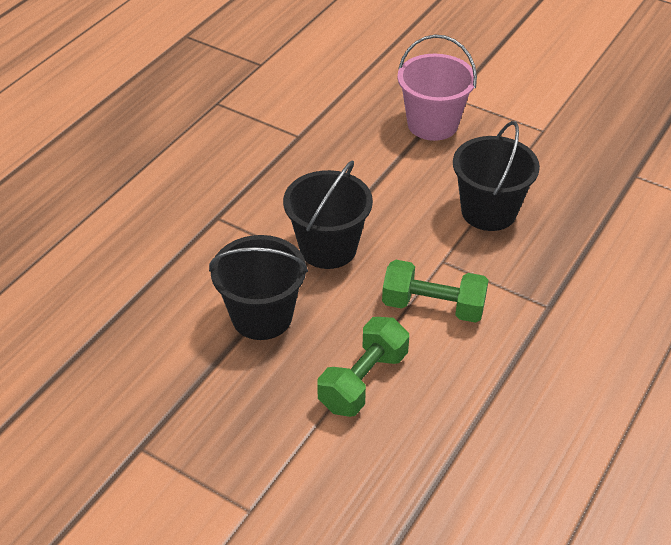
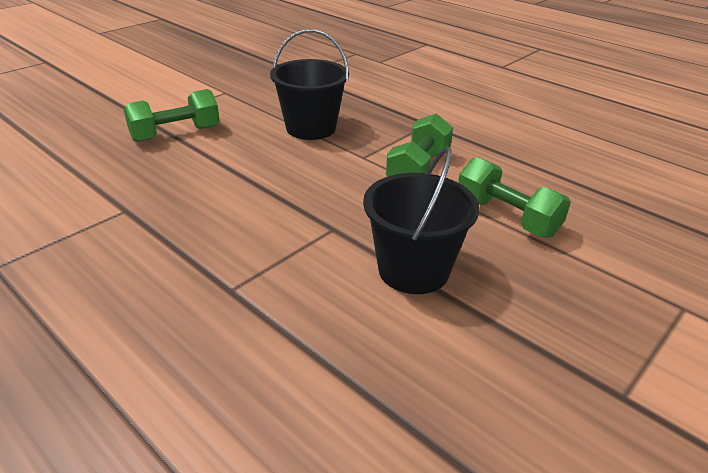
camera: 80 degrees left, 10 degrees down
(328, 248) = (322, 214): black bucket -> none
(432, 124) = (175, 134): pink bucket -> green dumbbell

